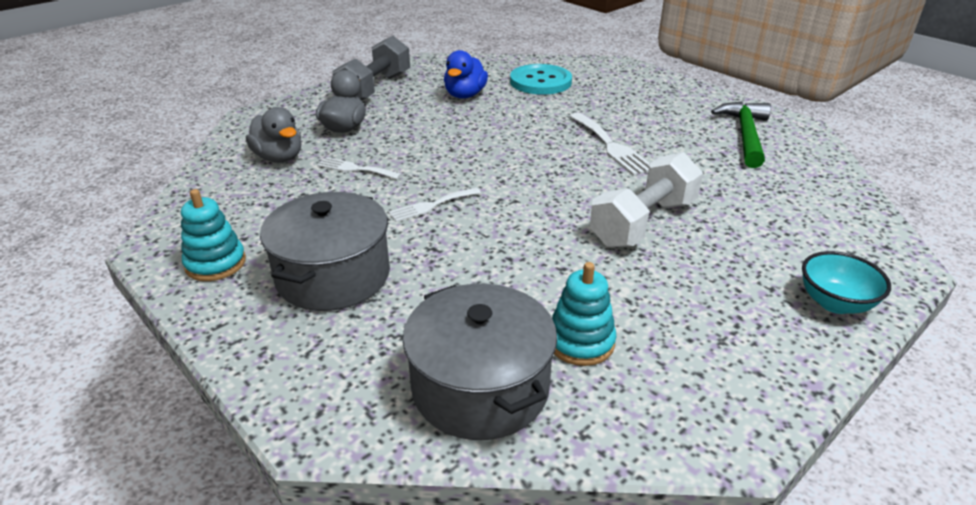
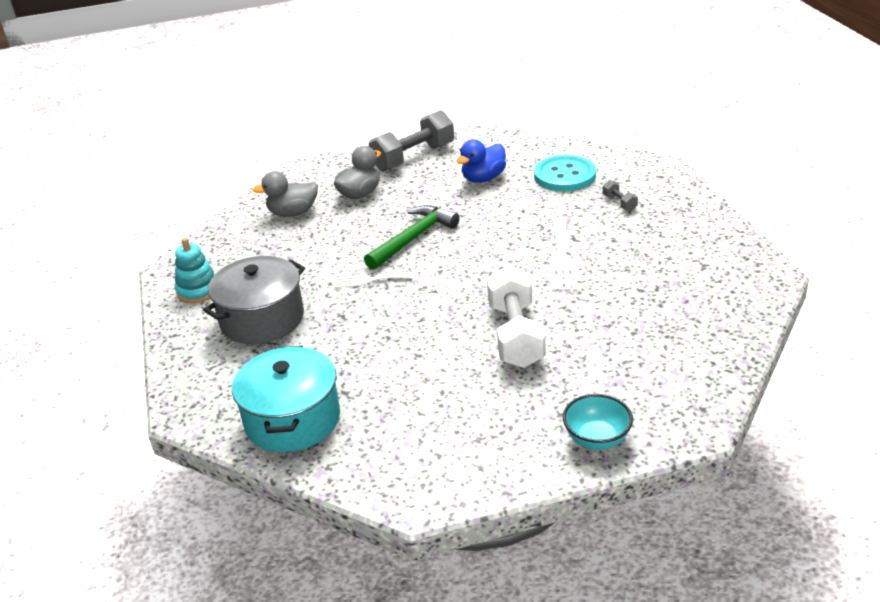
camera: 30 degrees right, 0 degrees up
(279, 158) = (293, 213): grey duck -> grey duck turned 90 degrees clockwise
(355, 169) = (339, 235): white fork -> none
(480, 387) = (292, 419): grey pot -> turquoise pot
(580, 342) = (380, 410): turquoise stacking toy -> none
(613, 94) = (619, 203): none -> grey dumbbell
(643, 223) = (516, 335): white dumbbell -> white dumbbell turned 75 degrees counterclockwise
(745, 135) = (701, 273): green hammer -> green hammer (413, 238)

